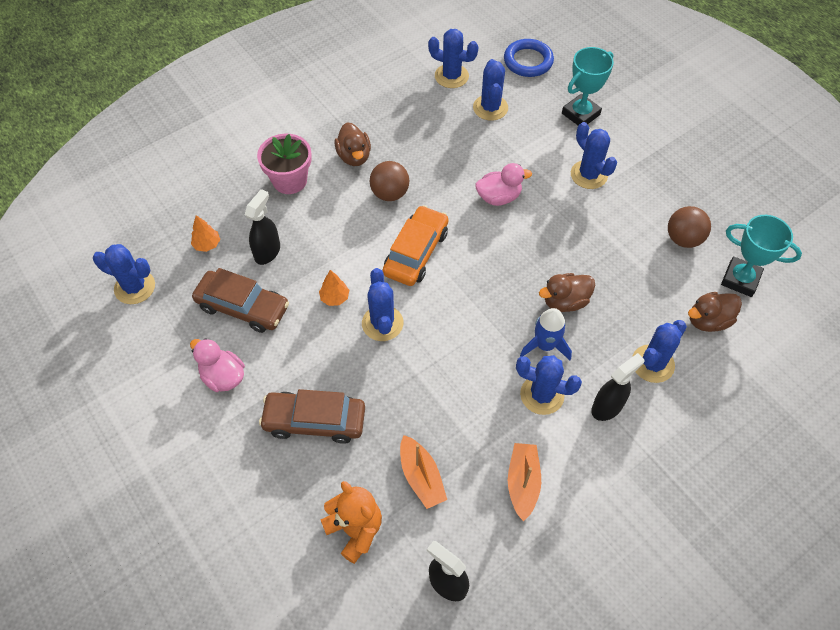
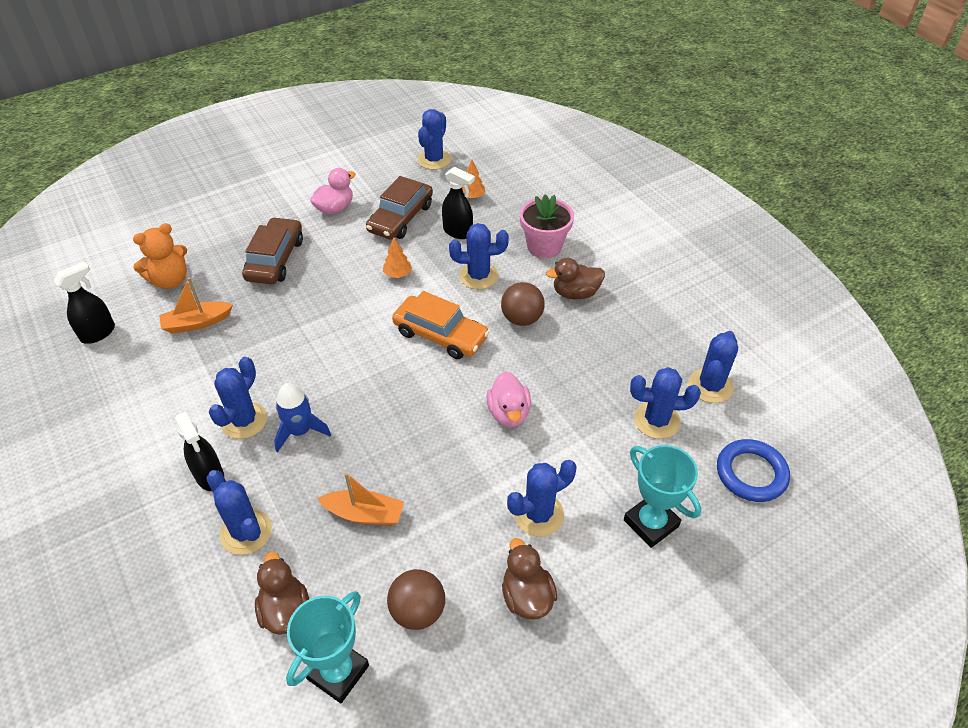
camera: 95 degrees right, 10 degrees down
(382, 323) = (361, 305): blue cactus -> blue cactus (478, 276)
(522, 483) = (160, 393): orange boat -> orange boat (364, 514)
(565, 301) = (350, 458): brown duck -> brown duck (527, 596)

